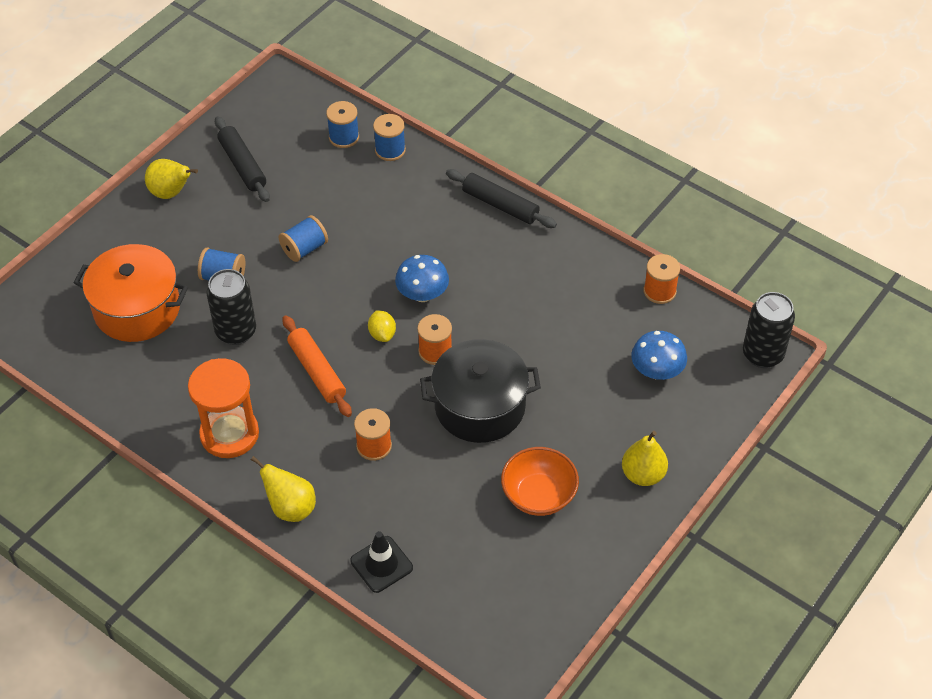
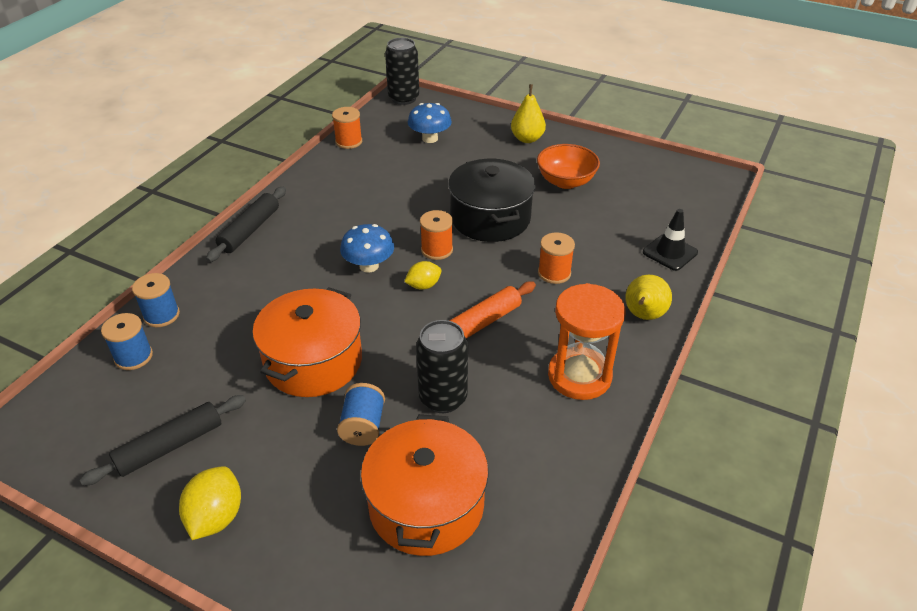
camera: 100 degrees left, 10 degrees down
(171, 193) = (216, 517): yellow pear -> yellow lemon
(304, 249) = (313, 361): blue spool -> orange pot

